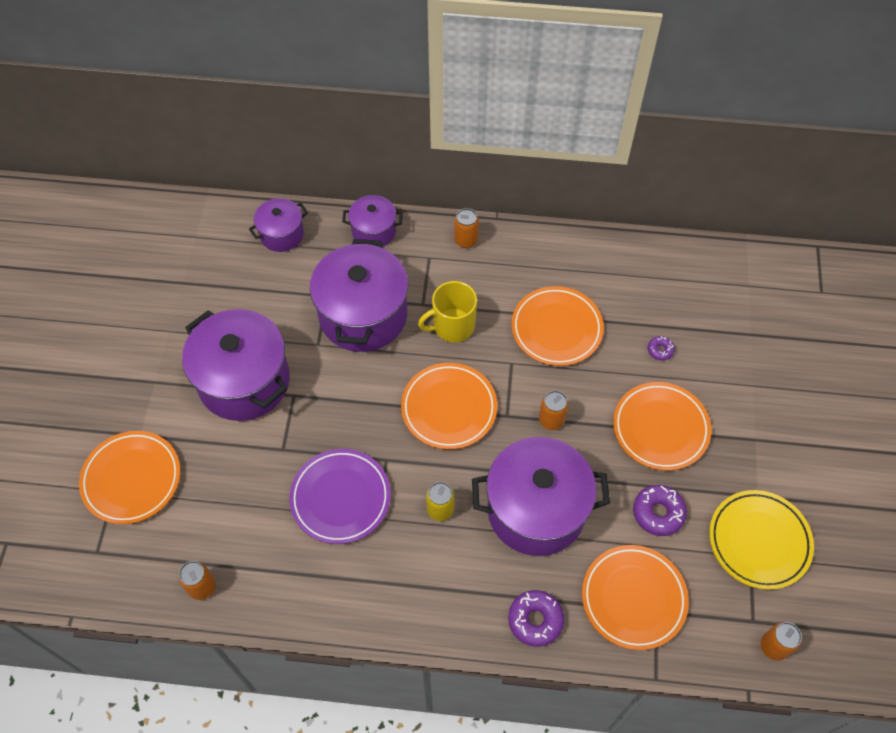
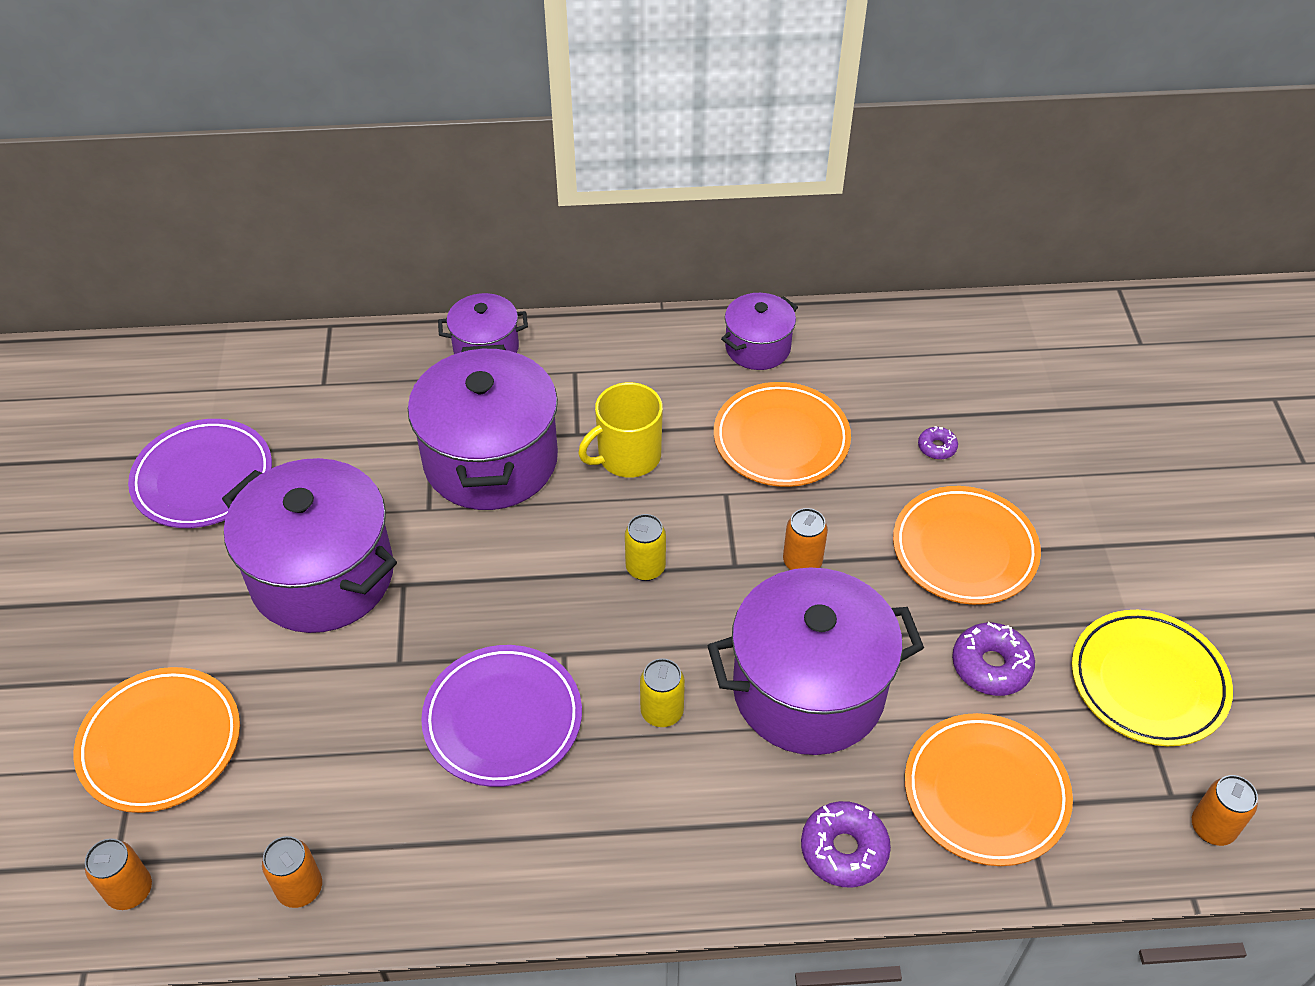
camera: 10 degrees left, 10 degrees down
(179, 301) = (203, 478): none -> purple plate
(282, 234) = (348, 370): purple pot -> purple pot (757, 347)
(449, 408) = (645, 568): orange plate -> yellow can
(466, 240) = (624, 343): orange can -> orange can (130, 890)

